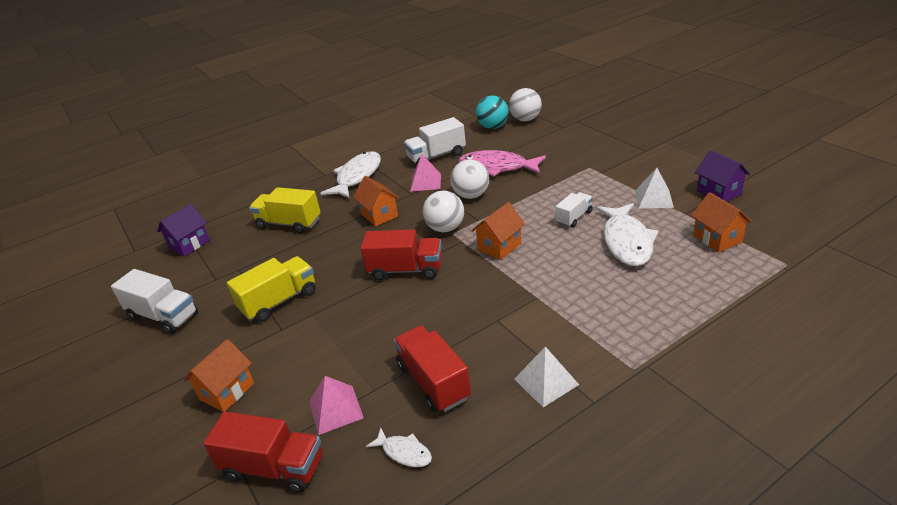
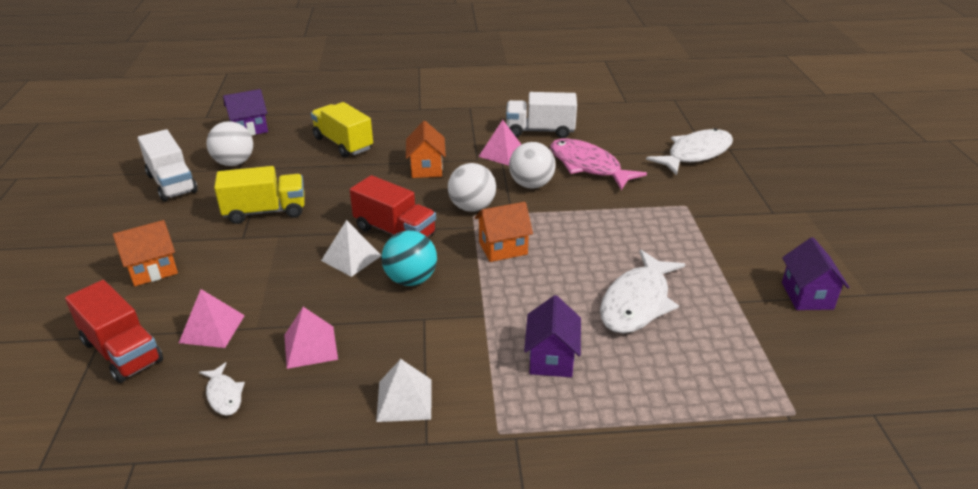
camera: 25 degrees right, 0 degrees up
(357, 176) = (446, 122): white fish -> white fish (695, 154)
(433, 382) = (310, 347): red truck -> pink pyramid
(493, 127) = (630, 121): turquoise ball -> turquoise ball (411, 279)
(525, 119) = (674, 126): white ball -> white ball (234, 163)
(574, 217) = (609, 252): white truck -> none
(613, 303) = (551, 358): none -> purple house
(653, 199) = (720, 270): white pyramid -> white pyramid (351, 258)
(717, 239) = (744, 346): orange house -> none

